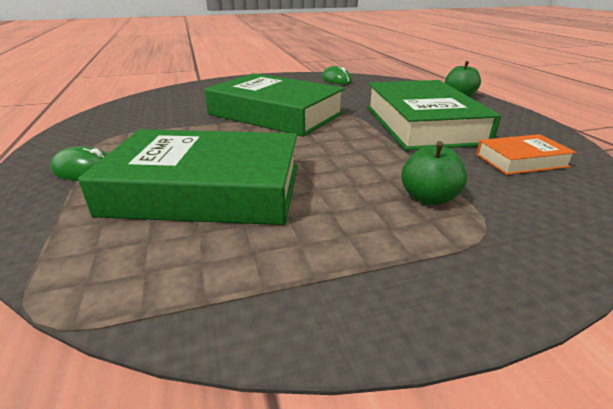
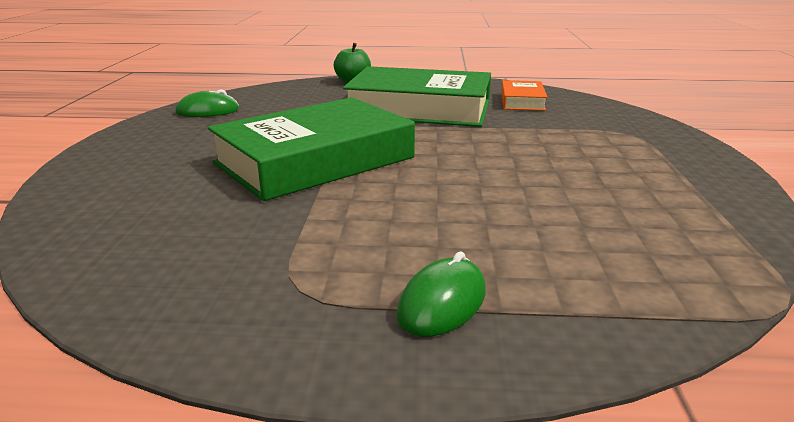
camera: 70 degrees left, 5 degrees down
(206, 189) = (537, 219): green book -> none
(428, 198) = (578, 138): green apple -> none

